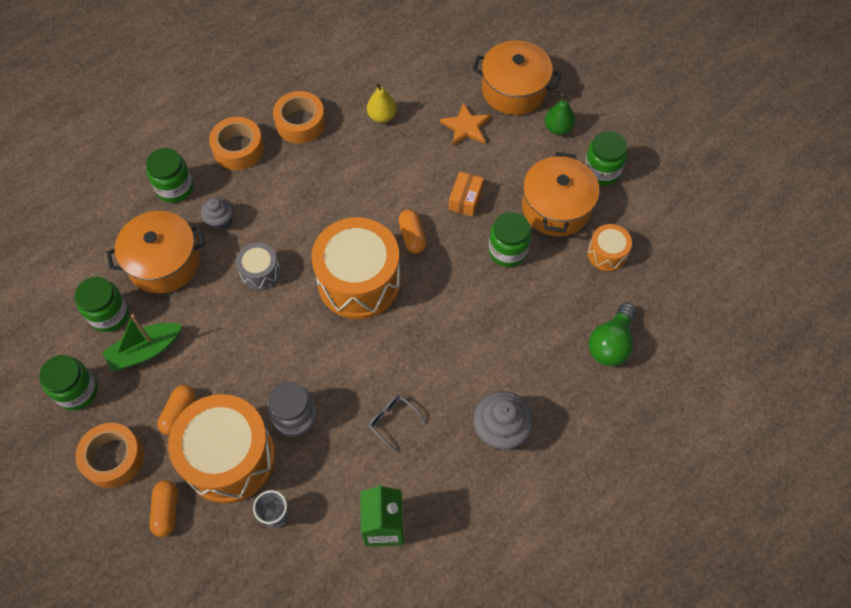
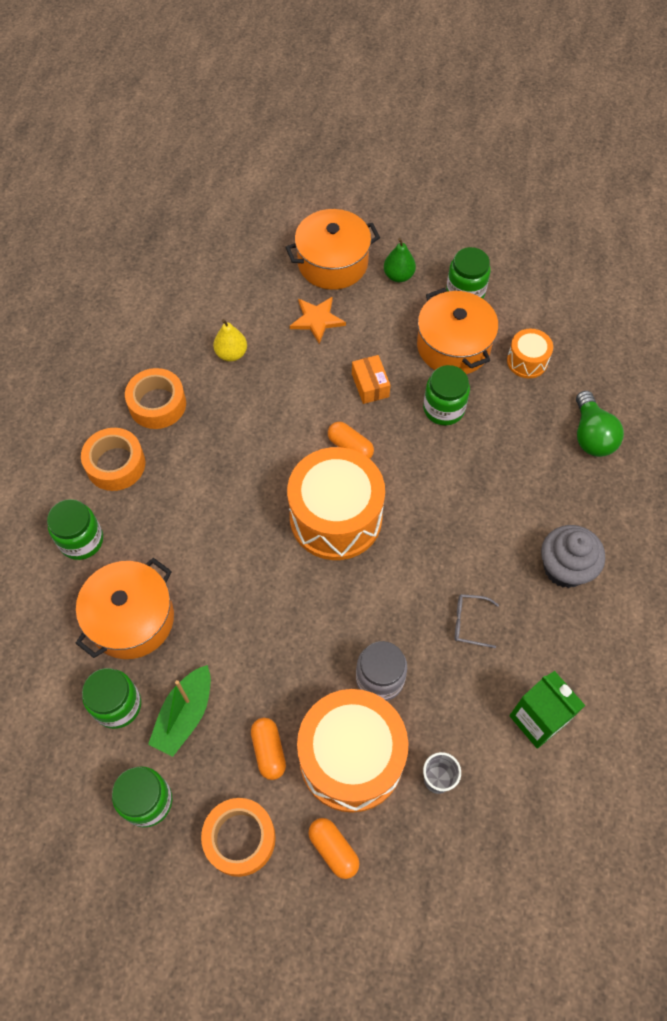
camera: 35 degrees left, 0 degrees up
(221, 221) = (156, 544): grey cupcake -> none
(260, 272) = (236, 568): grey drum -> none

